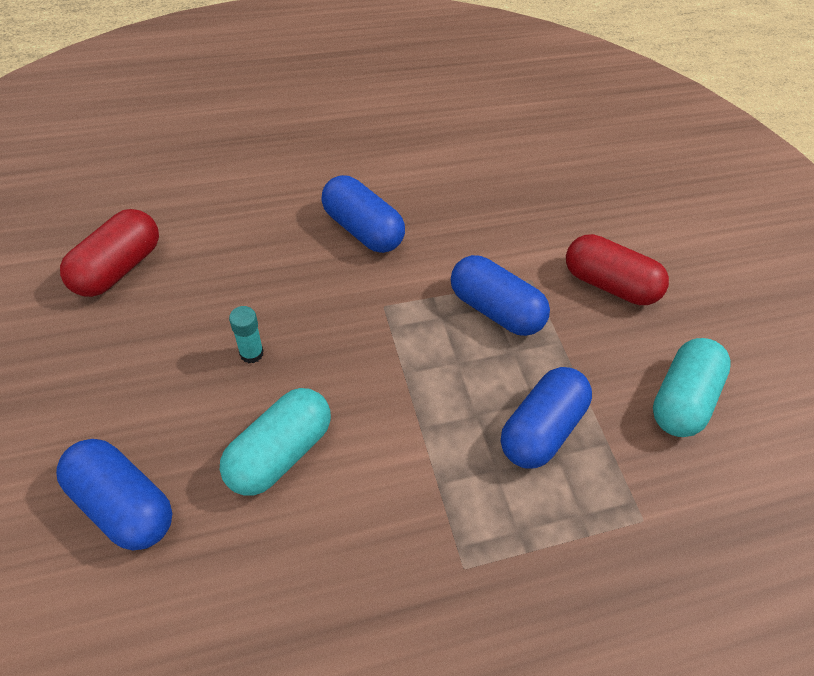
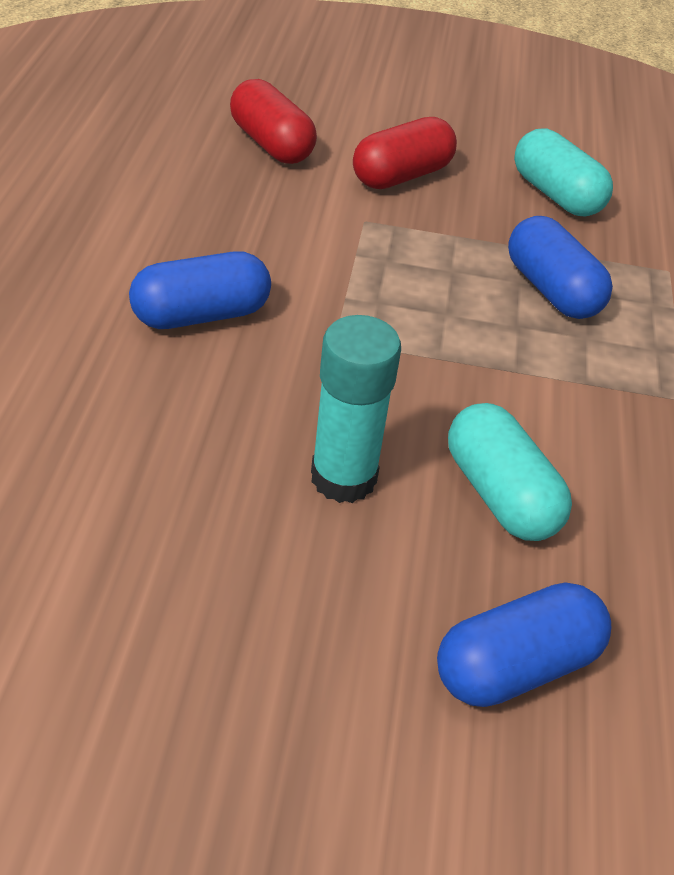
camera: 65 degrees left, 10 degrees down
(118, 267) = (98, 582): red capsule -> red capsule (271, 144)
(251, 353) = (343, 477): turquoise glue stick -> turquoise glue stick, size x1.99
(494, 309) = (390, 261): blue capsule -> none

